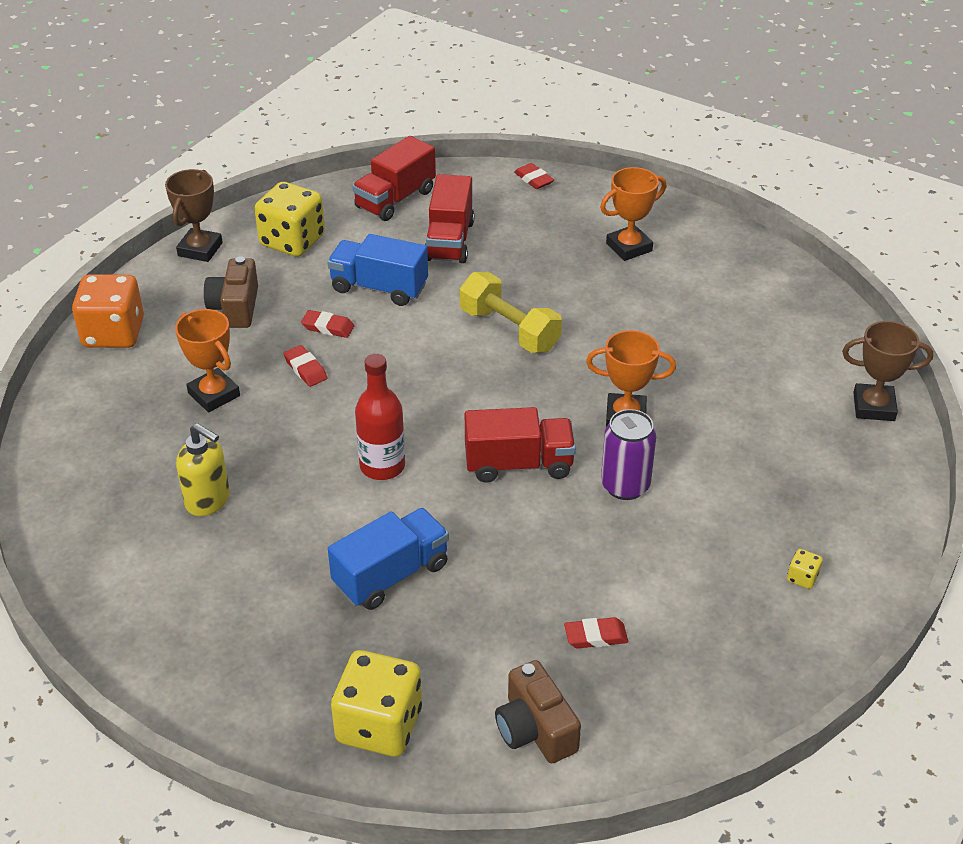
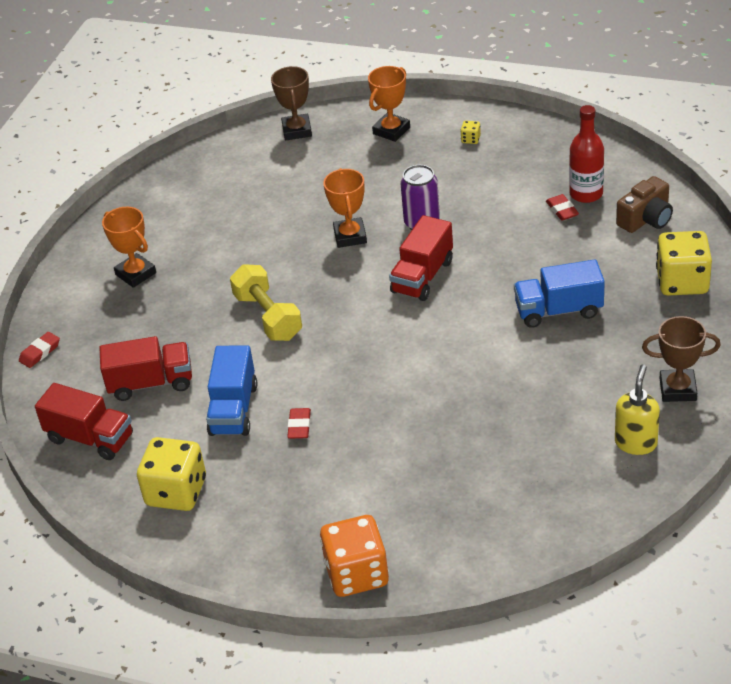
camera: 100 degrees left, 0 degrees up
(200, 249) = (207, 558): brown trophy -> brown trophy (677, 389)
(208, 501) = (535, 429): yellow soap dispenser -> yellow soap dispenser (636, 443)
(214, 394) = (413, 470): orange trophy -> orange trophy (391, 130)
(235, 307) = (291, 498): brown camera -> none
(305, 369) = (359, 423): red eraser -> none
(382, 466) = (455, 345): red bottle -> red bottle (586, 194)
(391, 575) = (558, 310): blue truck -> blue truck turned 45 degrees counterclockwise
(509, 330) = (268, 317): yellow dumbbell -> yellow dumbbell turned 60 degrees counterclockwise
(518, 464) = (422, 276): red truck -> red truck turned 135 degrees counterclockwise

